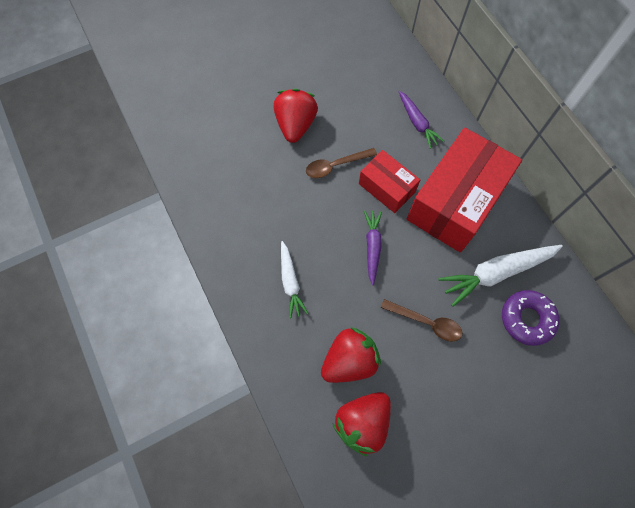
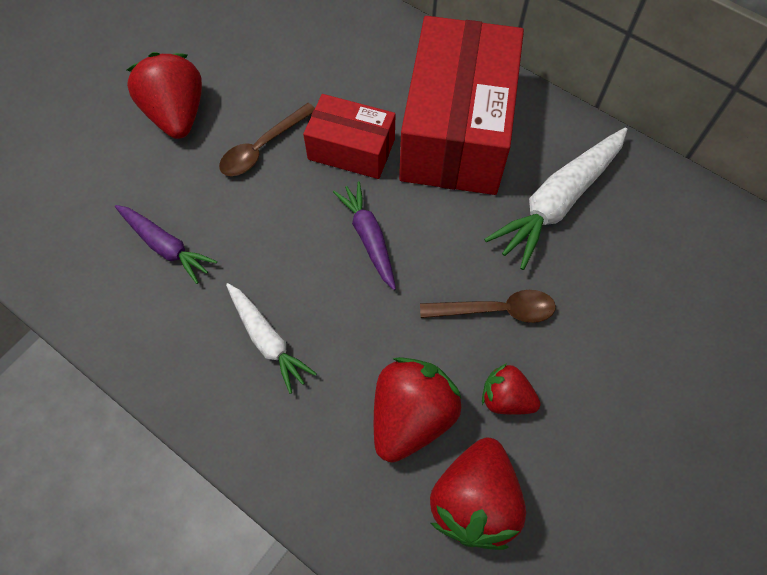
camera: 25 degrees left, 5 degrees down
(407, 375) = (506, 398): none -> red strawberry
(417, 123) = (354, 49): purple carrot -> purple carrot (166, 246)
(527, 319) = (629, 245): purple donut -> none

